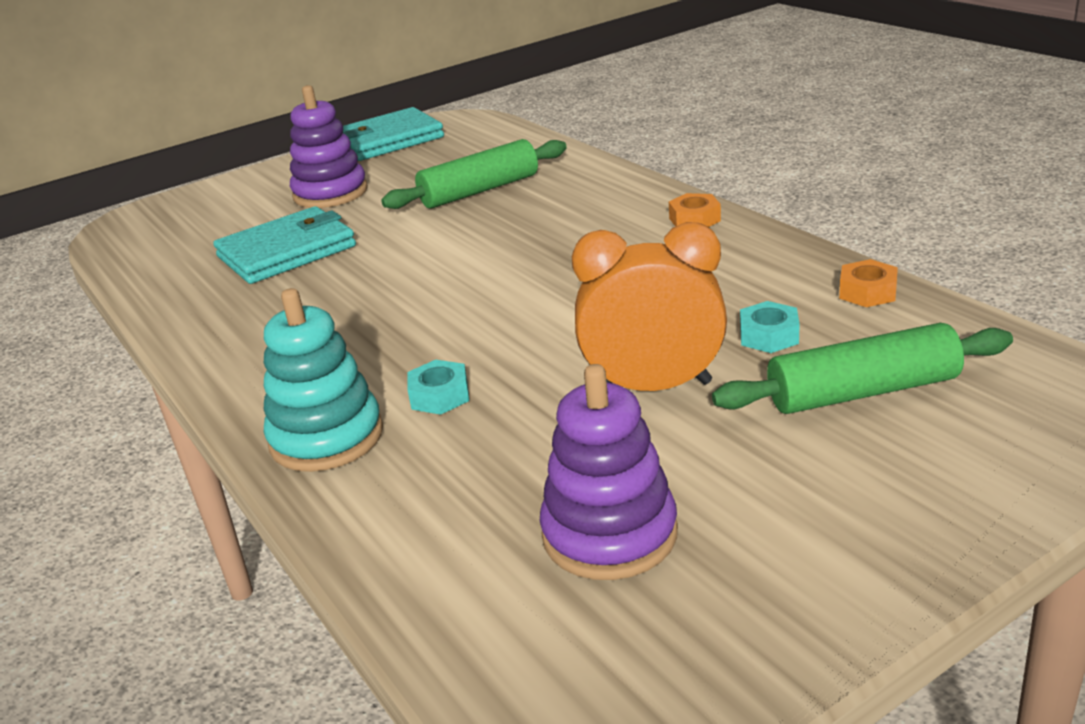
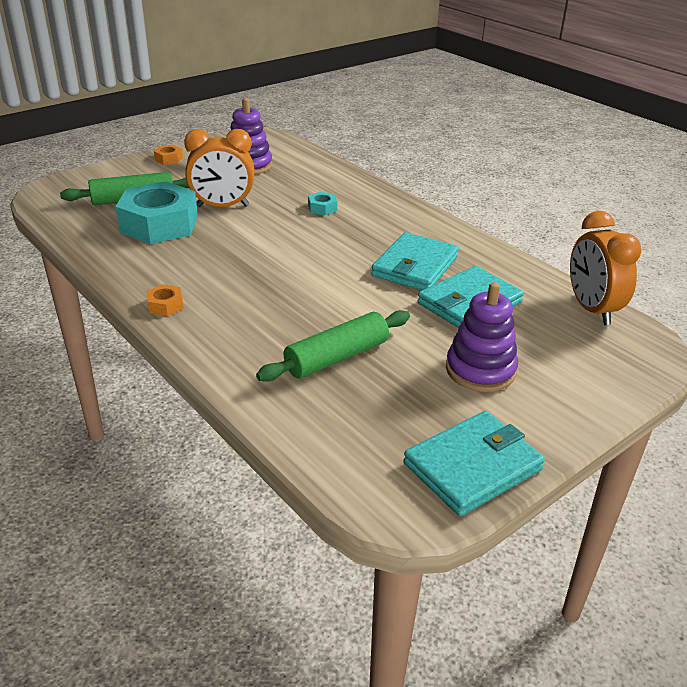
camera: 170 degrees right, 5 degrees up
(137, 256) = (591, 309): none -> orange clock
(326, 293) = (415, 266): none -> turquoise wallet
(326, 437) = (368, 196): turquoise stacking toy -> none
(769, 336) = (159, 224): turquoise nut -> turquoise nut, size x2.46
(867, 292) = (93, 243): orange nut -> orange nut (169, 159)

